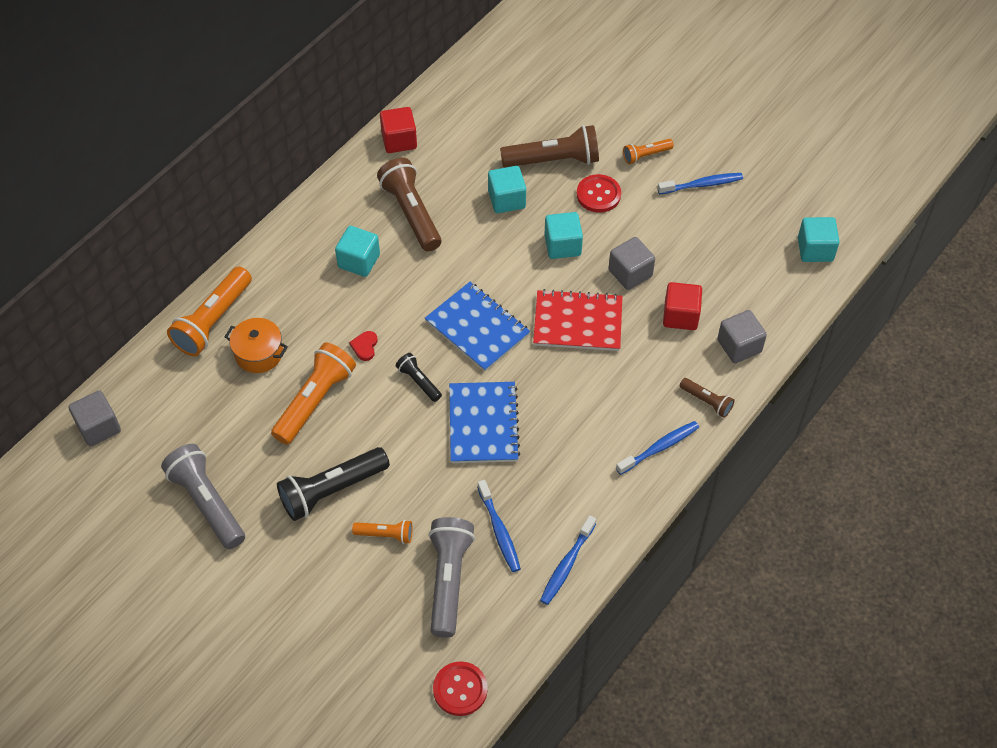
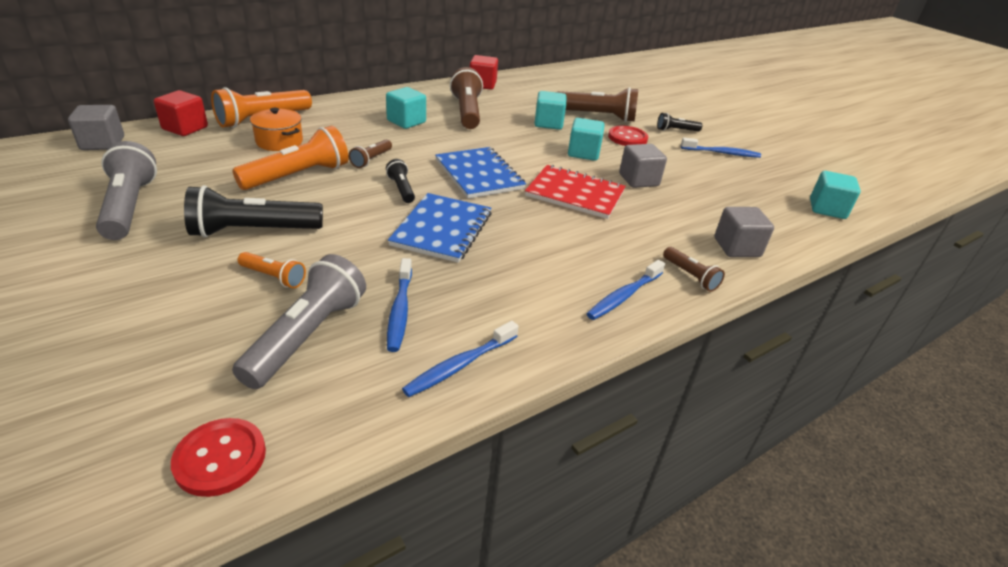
camera: 15 degrees right, 20 degrees down
(365, 346) = (371, 160): red heart -> brown flashlight
(646, 155) = (676, 130): orange flashlight -> black flashlight
(659, 447) = (623, 296): blue toothbrush -> blue toothbrush turned 150 degrees clockwise
(680, 316) = (679, 214): red cube -> red cube (185, 128)

